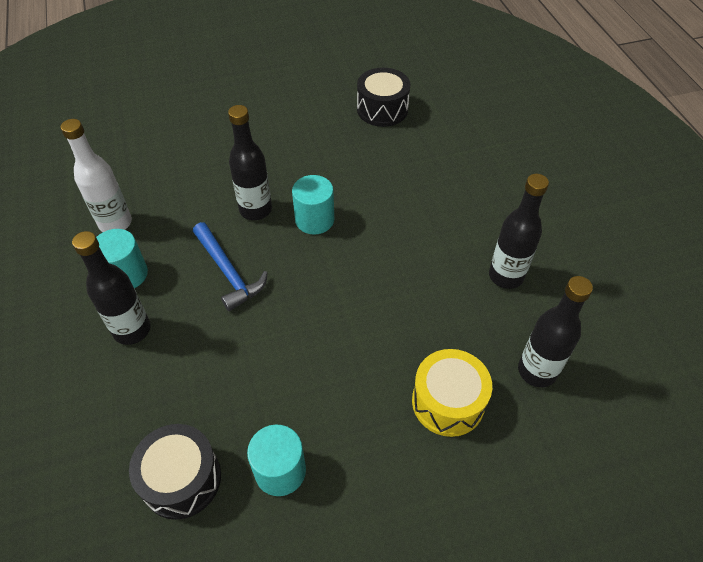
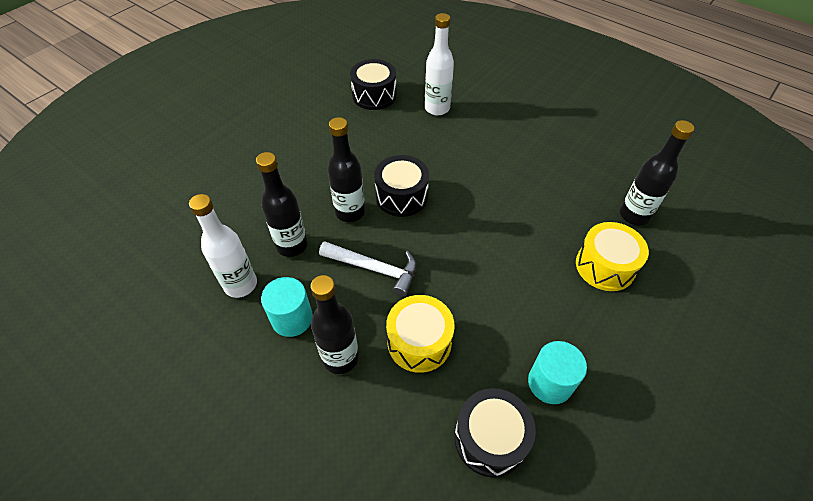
camera: 35 degrees left, 0 degrees up
(204, 358) = (419, 342): none -> yellow drum
(228, 272) = (374, 269): blue hammer -> white hammer
(314, 220) = (401, 196): turquoise cylinder -> black drum
(432, 151) = (437, 108): none -> white bottle
(506, 276) = (561, 166): black bottle -> black bottle (292, 245)

